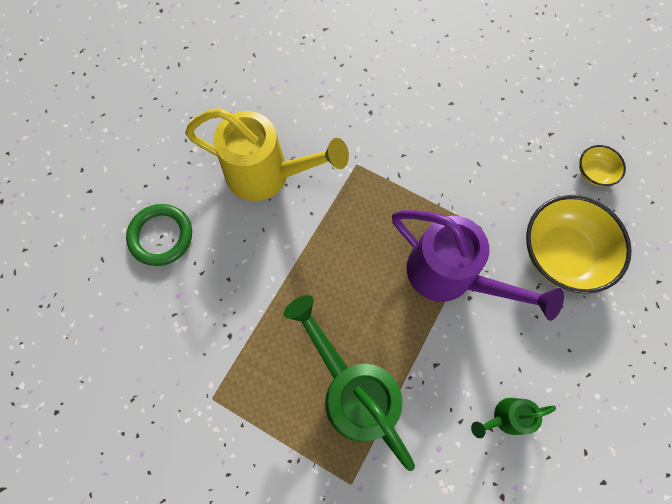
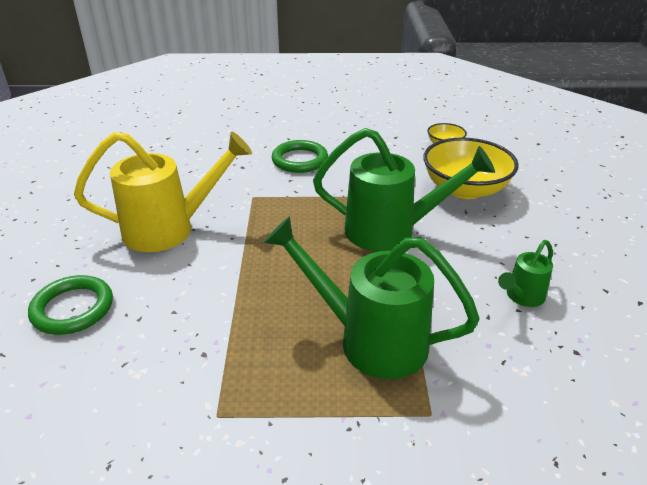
camera: 30 degrees left, 35 degrees down
(429, 127) = (300, 160): none -> green ring
(450, 276) = (391, 231): purple watering can -> green watering can

